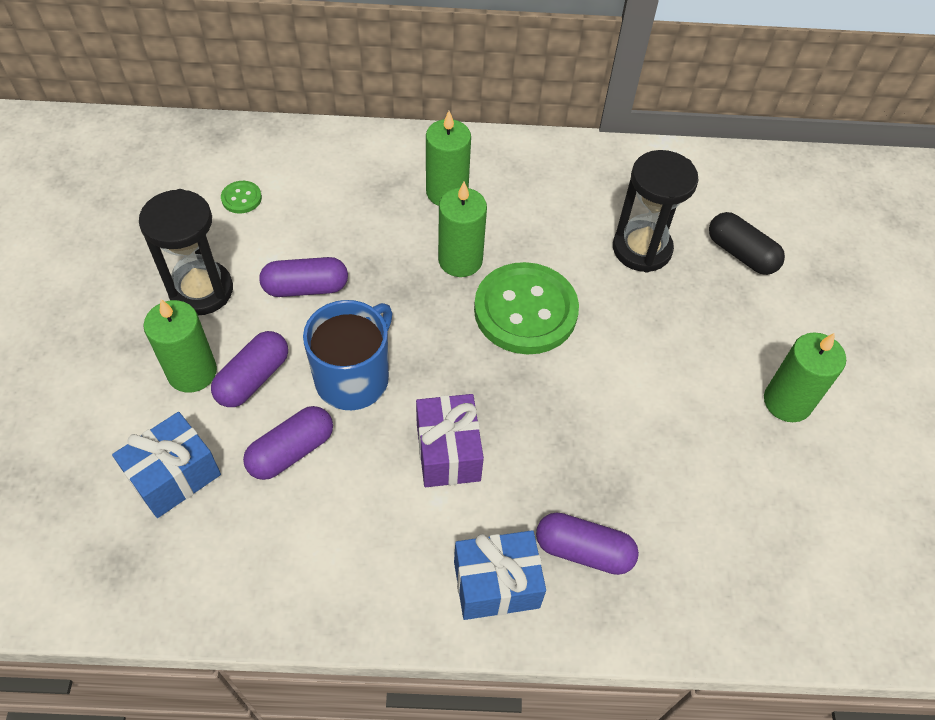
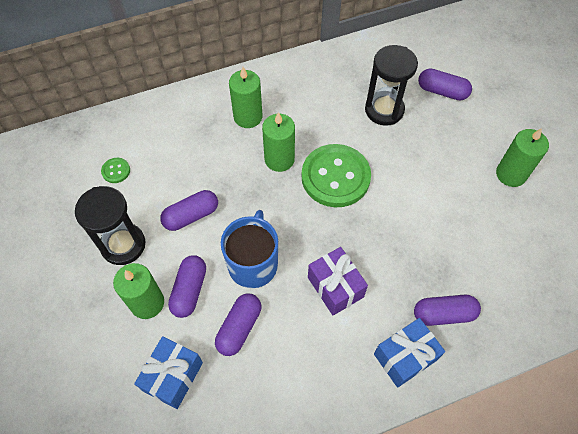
camera: 20 degrees left, 5 degrees up
(741, 254) = (442, 91): black capsule -> purple capsule

